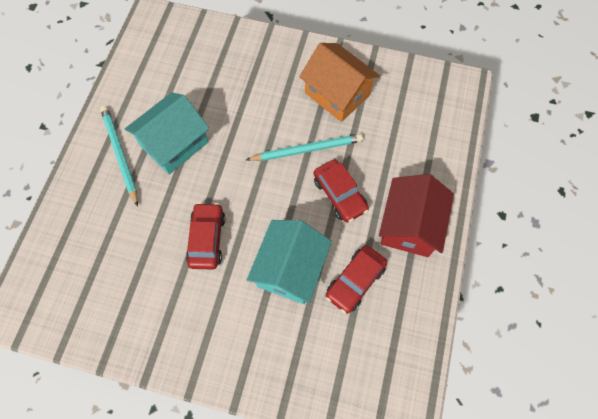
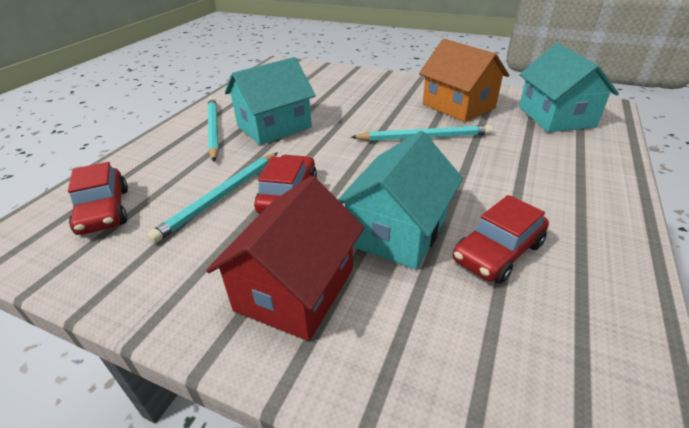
camera: 10 degrees right, 30 degrees down
(156, 247) = (220, 197): none -> turquoise pencil
(339, 194) = (466, 171): red car -> red car (104, 211)
(409, 225) = (570, 203): red house -> red house (295, 289)
(419, 106) = (555, 117): none -> turquoise house

